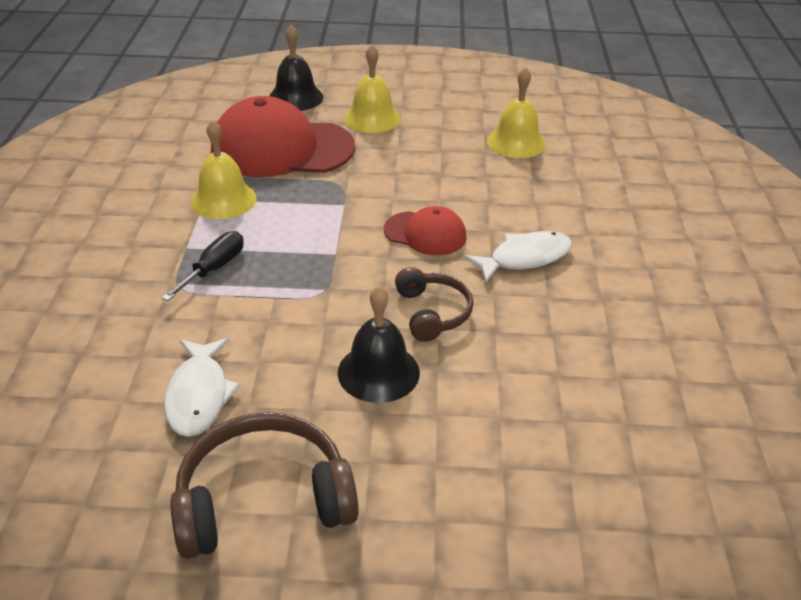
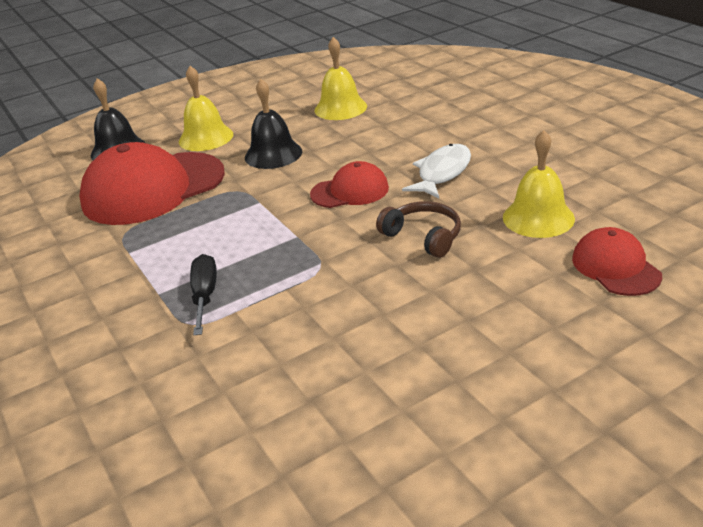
camera: 30 degrees left, 5 degrees down
(199, 395) = (314, 388): white fish -> none
(223, 200) = (147, 245): yellow bell -> yellow bell (538, 218)
(263, 499) = (465, 425): brown headphones -> none
(378, 372) = (435, 293): black bell -> black bell (273, 154)
(561, 444) = (615, 267): none -> red cap

